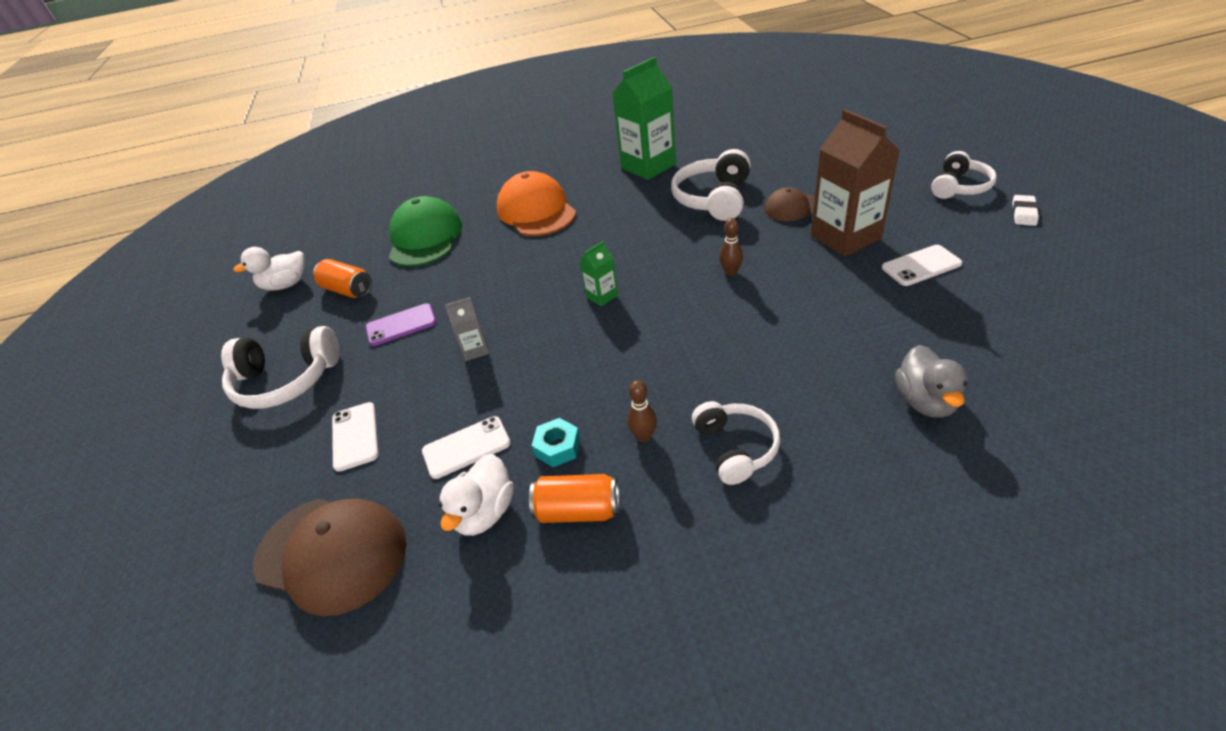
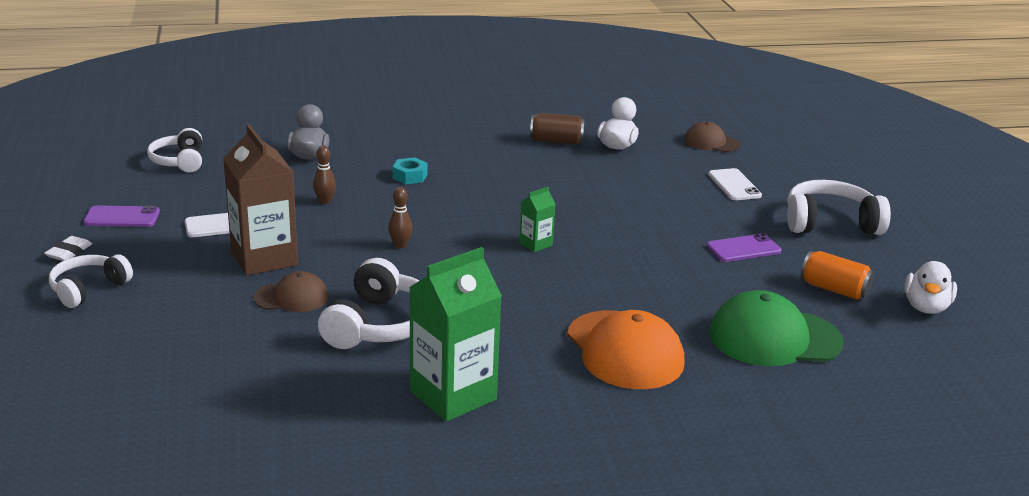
camera: 175 degrees right, 15 degrees down
(286, 285) = (926, 307): white duck -> white duck turned 135 degrees clockwise
(331, 553) = (711, 142): brown cap -> brown cap, size x0.57
(425, 238) = (774, 338): green cap -> green cap turned 90 degrees clockwise
(466, 447) = (640, 171): white phone -> none
(475, 350) = (656, 221): grey carton -> none
(557, 447) = (572, 164): turquoise nut -> turquoise nut (410, 176)
(578, 510) = (556, 141): orange can -> brown can
(644, 436) = (509, 162): brown bowling pin -> brown bowling pin (325, 201)
(735, 448) = (448, 152): white headphones -> white headphones (179, 161)
(1031, 258) = (122, 217): none -> purple phone

